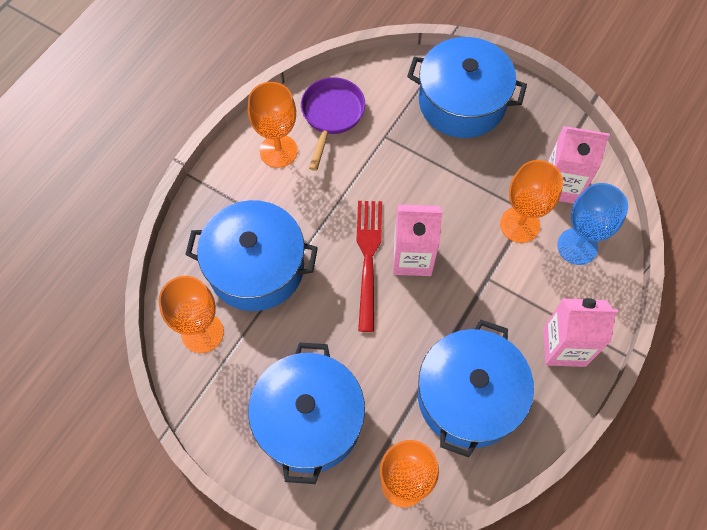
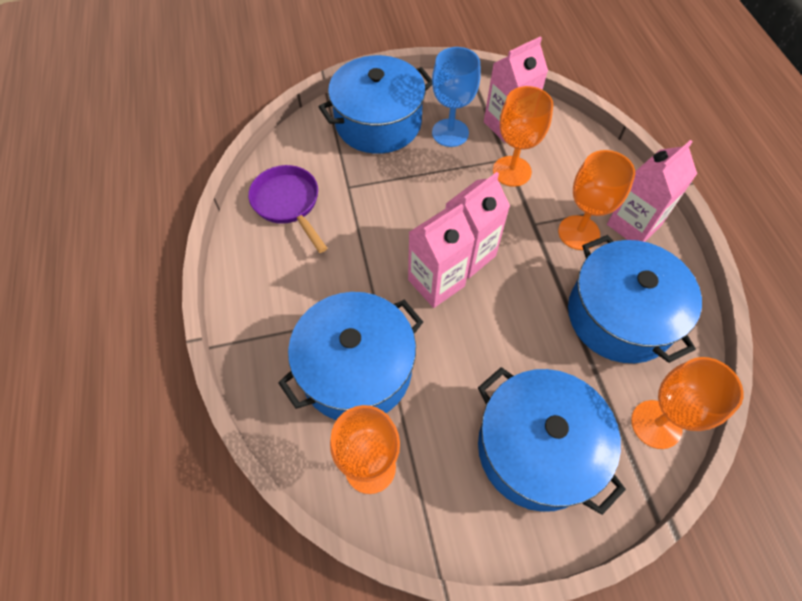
camera: 45 degrees left, 5 degrees down
(278, 151) = (273, 264): orange goblet -> orange goblet (578, 233)
(368, 258) = (436, 283): red fork -> pink carton
(577, 246) = (563, 155): blue goblet -> blue goblet (450, 133)

